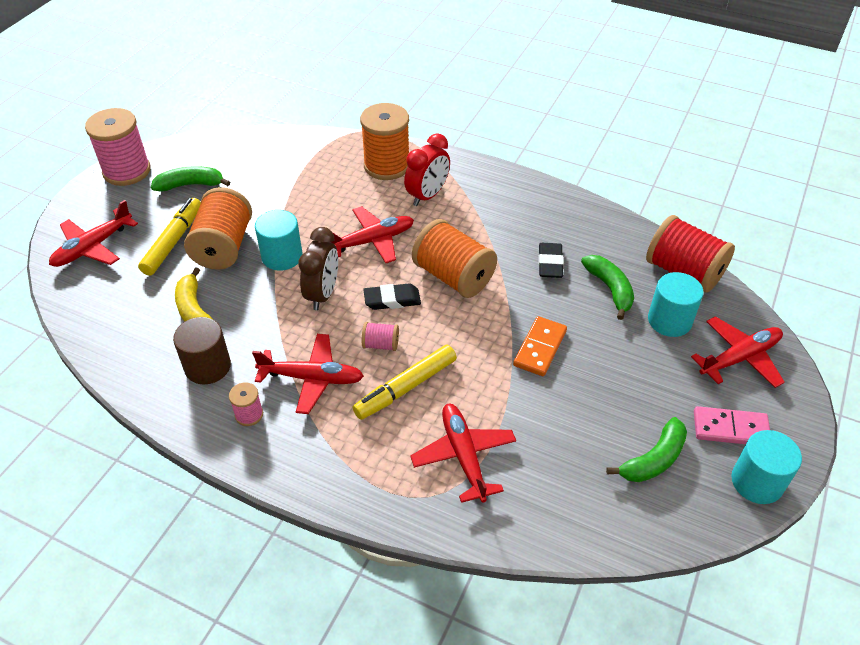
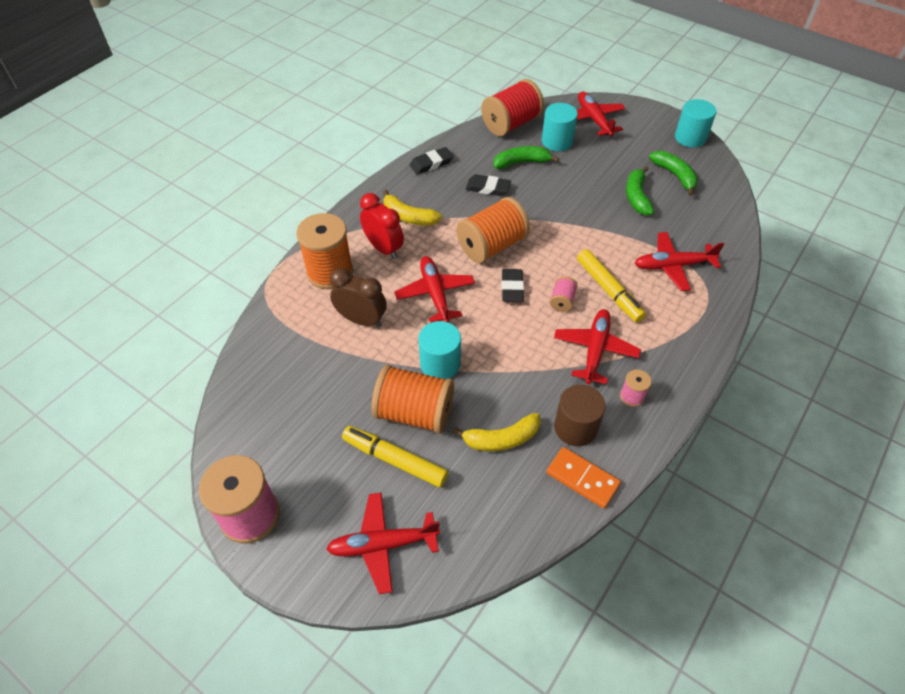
camera: 80 degrees left, 5 degrees up
(93, 247) = (383, 544): red plane -> red plane turned 120 degrees clockwise
(191, 185) = (301, 444): green banana -> green banana (637, 197)
(323, 294) = (497, 335): brown clock -> brown clock (361, 320)
(480, 206) = (408, 217): none -> yellow banana
(540, 348) = (575, 209): orange domino -> orange domino (582, 478)
(574, 211) = (431, 163): none -> black eraser
(730, 429) = (651, 138): pink domino -> none

